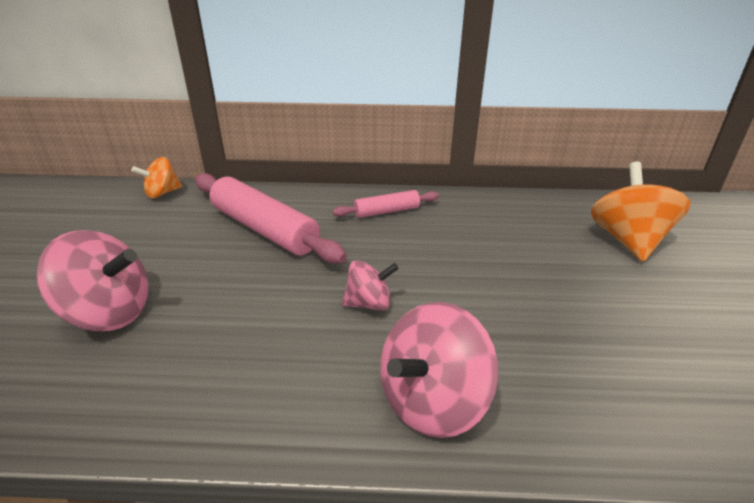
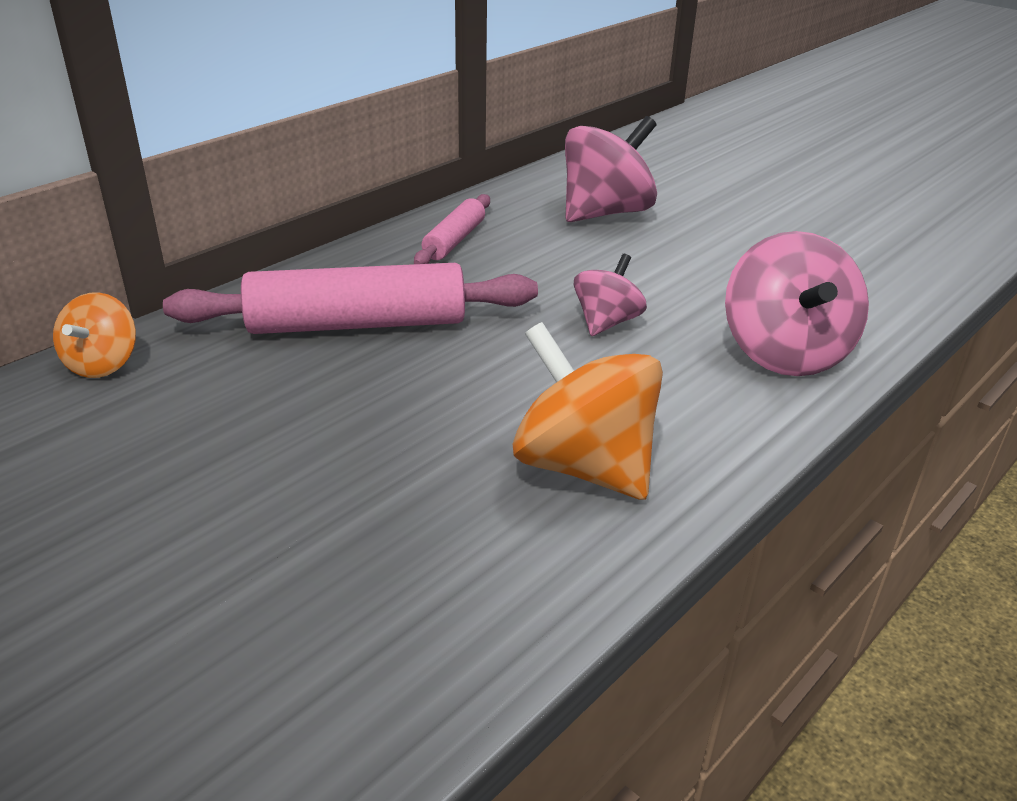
camera: 50 degrees left, 0 degrees up
(109, 312) = (367, 499): pink spinning top -> pink spinning top (605, 212)
(628, 240) = (693, 168): orange spinning top -> orange spinning top (583, 466)

